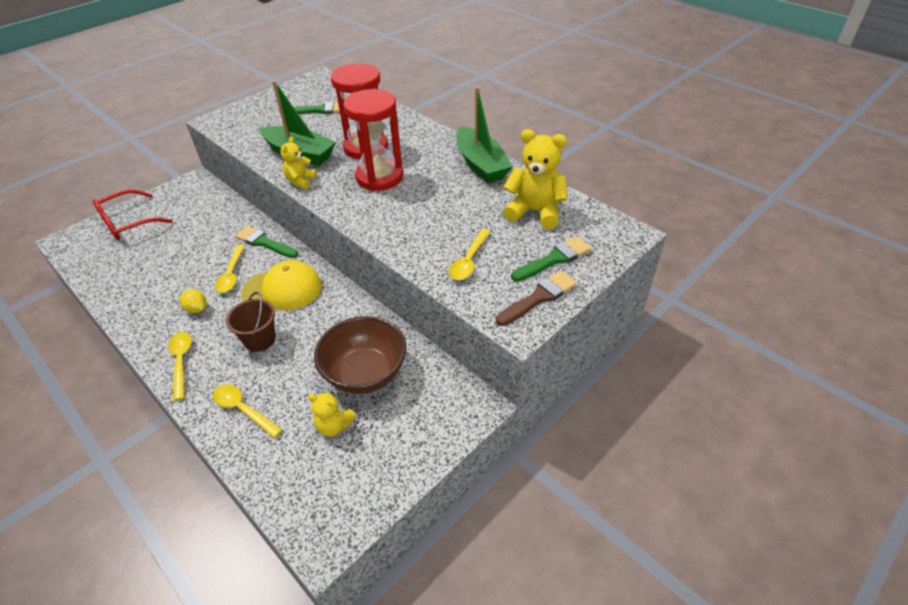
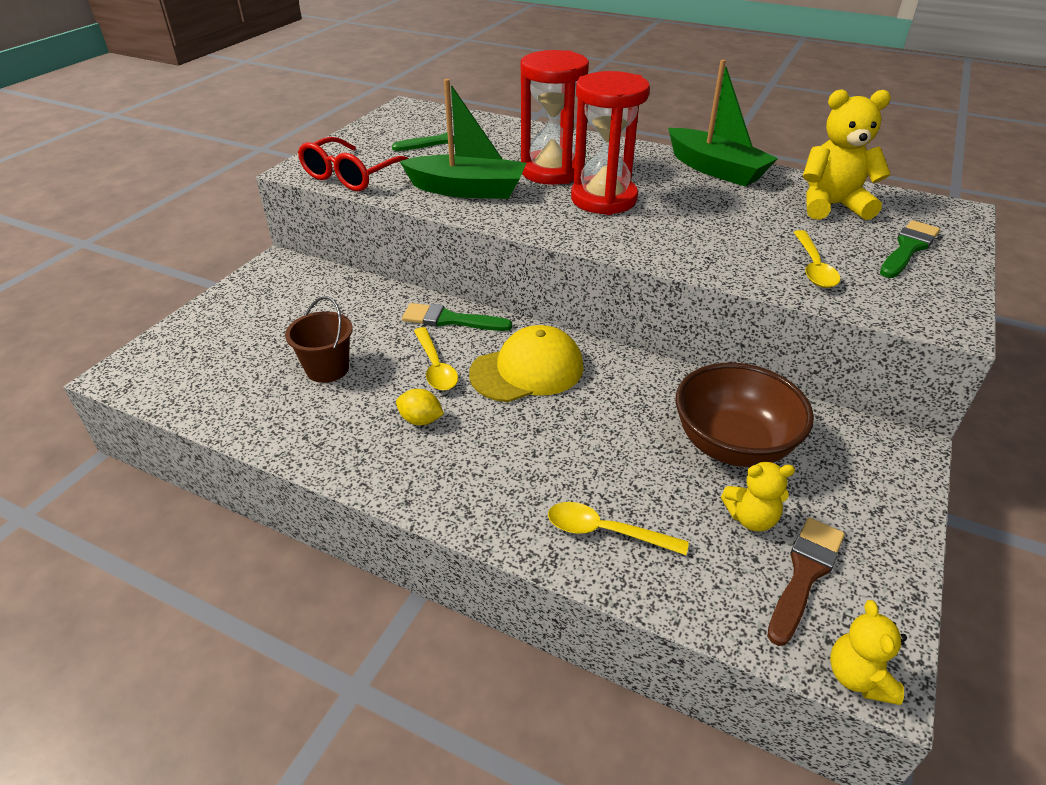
camera: 20 degrees left, 5 degrees down
(127, 223) = (212, 333): red glasses -> red glasses (351, 176)
(181, 362) = (456, 493): yellow spoon -> none
(260, 339) = (550, 437): brown bucket -> brown bucket (327, 369)
(301, 181) = (501, 218): yellow teddy bear -> yellow teddy bear (858, 677)
(539, 297) = (937, 289): brown brush -> brown brush (804, 574)

